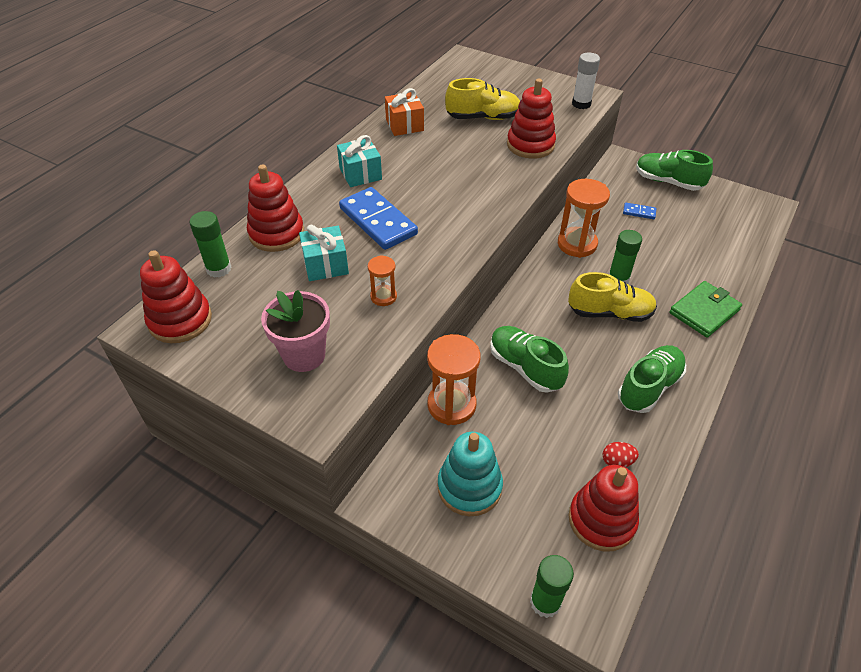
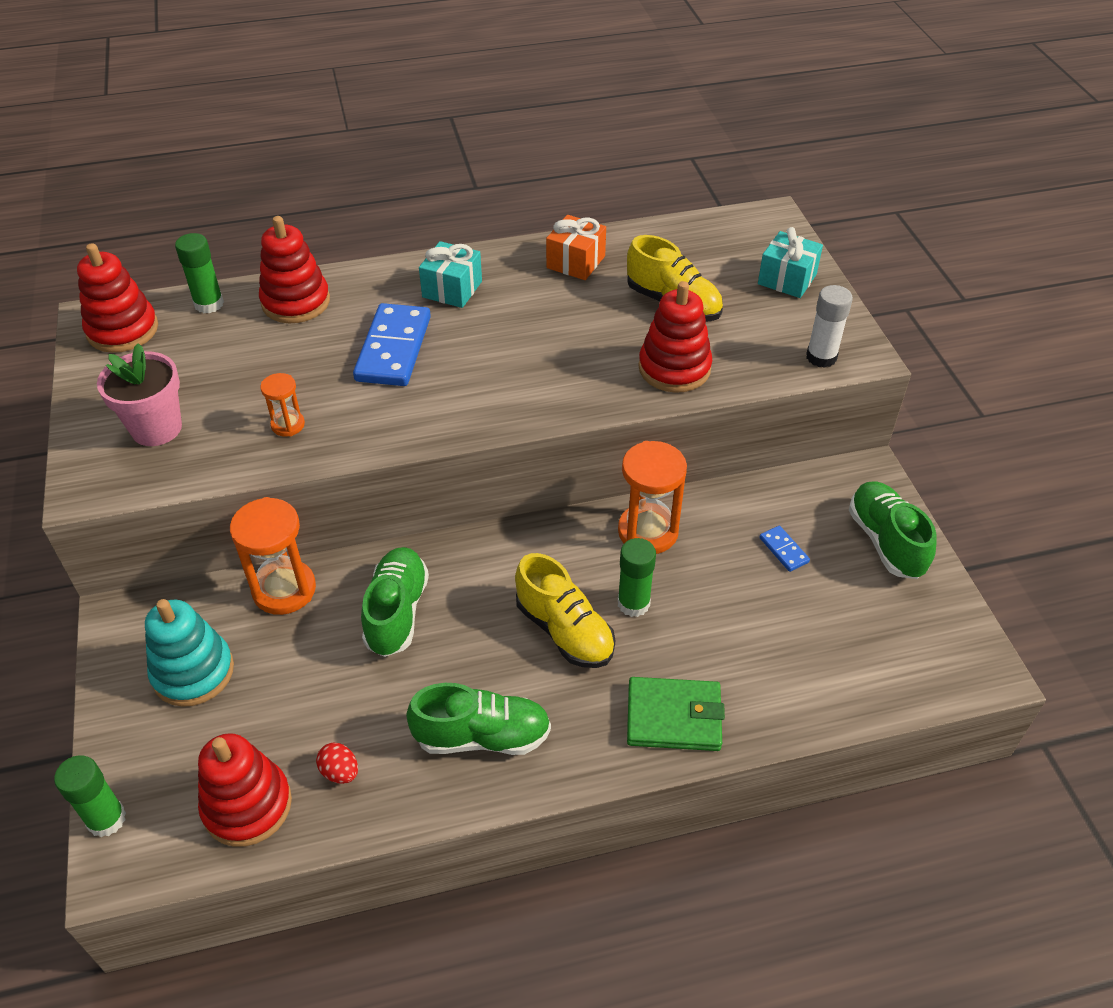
camera: 45 degrees right, 0 degrees up
(325, 265) = (289, 360): turquoise gift -> turquoise gift (787, 279)

